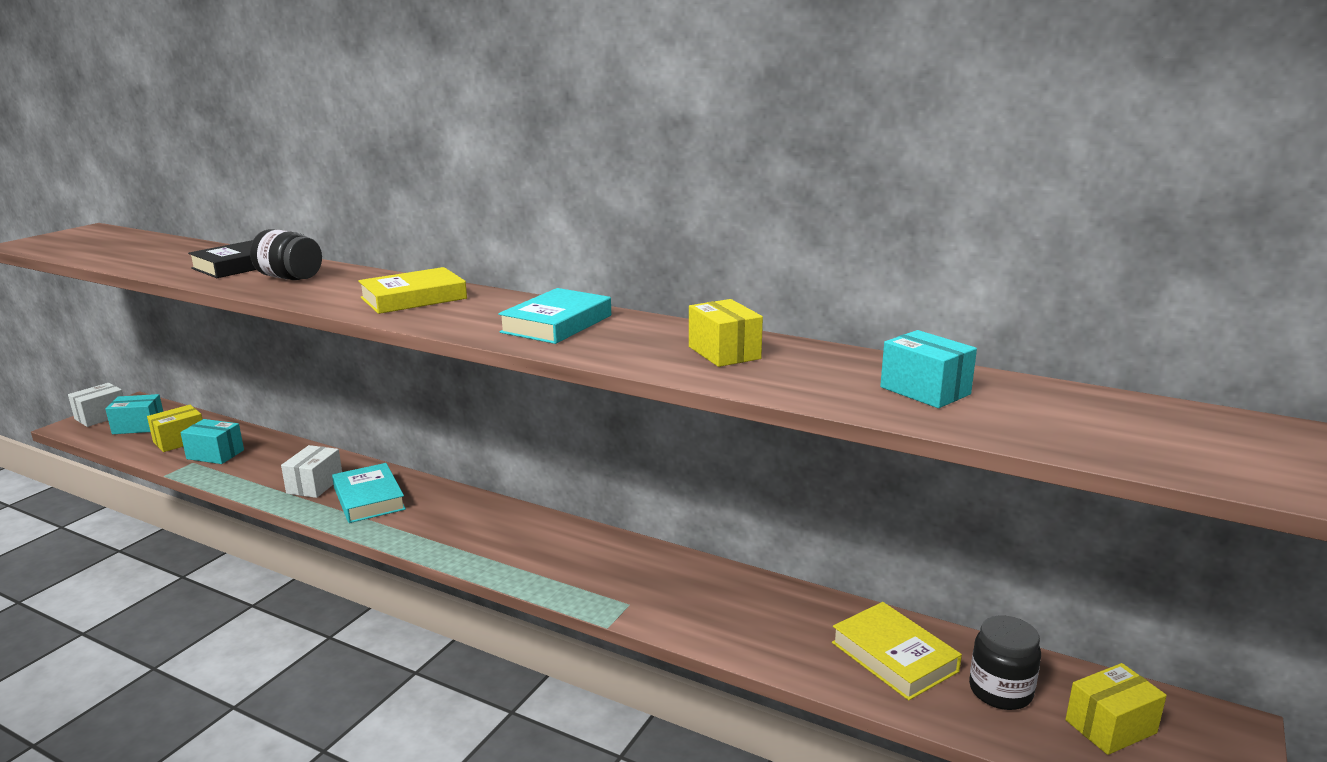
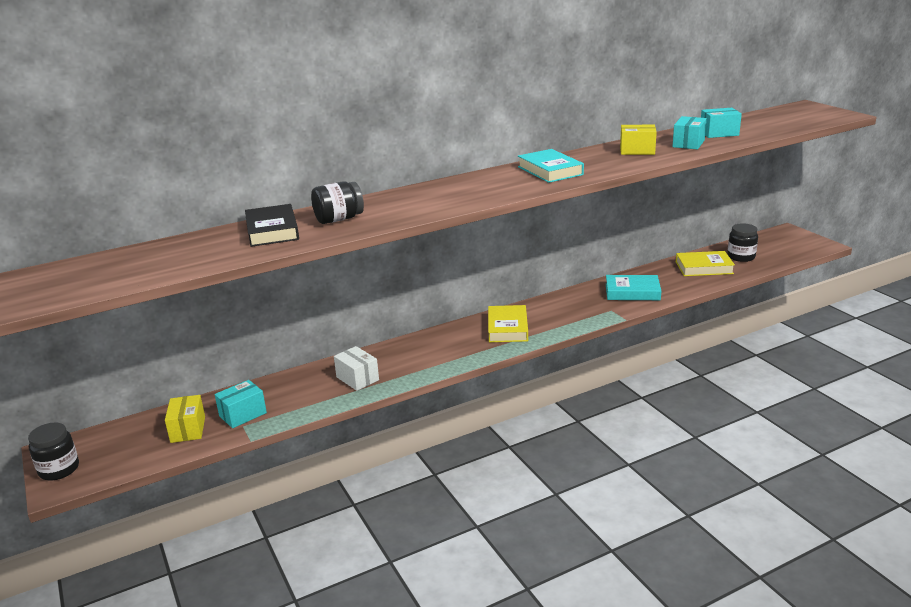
camera: 55 degrees left, 5 degrees up
(101, 416) = (59, 469): white box -> black jar
(139, 426) = (120, 449): turquoise box -> turquoise box (688, 143)
(369, 499) = (405, 362): turquoise book -> turquoise book (632, 292)
(413, 298) = (449, 193): yellow book -> yellow book (507, 328)
(1110, 726) = (774, 247): yellow box -> none

